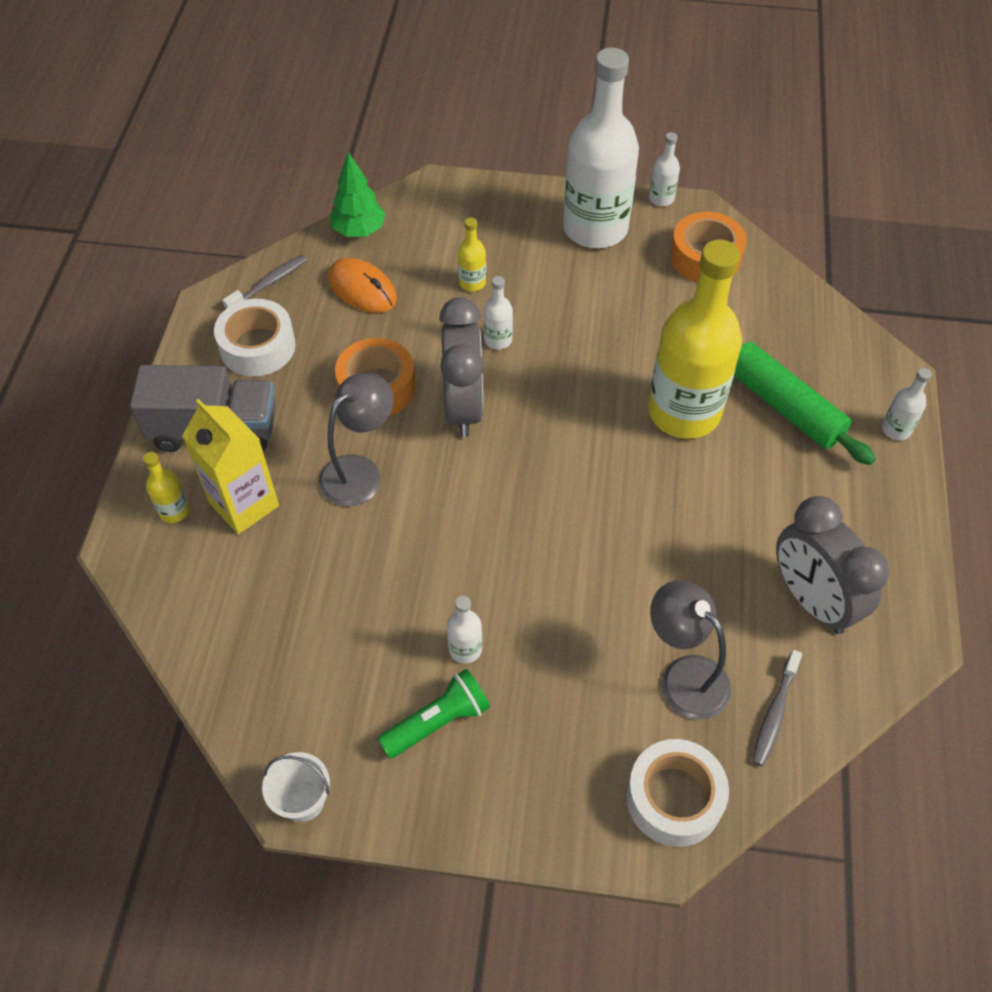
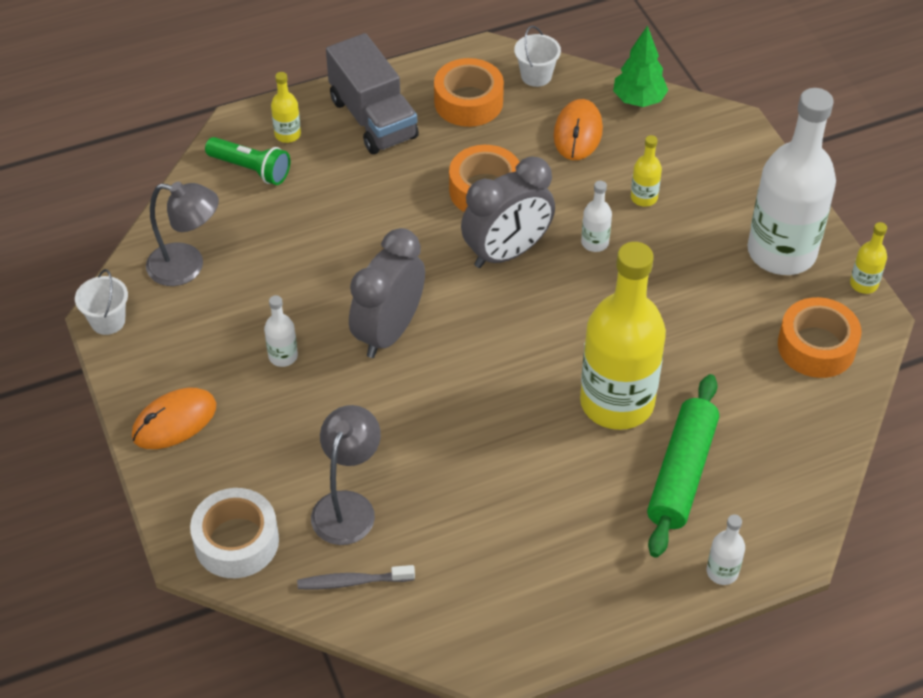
camera: 60 degrees right, 5 degrees down
(244, 504) = (320, 169): yellow carton -> none
(257, 347) = (468, 102): white tape -> orange tape
(269, 283) = (536, 76): grey toothbrush -> white bucket
(359, 471) = (396, 219): grey lamp -> grey lamp (187, 267)
(437, 721) = (212, 367): green flashlight -> green flashlight (251, 169)
(486, 791) = (174, 421): none -> orange mouse
(661, 198) = (863, 284): white bottle -> yellow bottle
(811, 600) = (481, 570): grey clock -> grey clock (389, 332)

